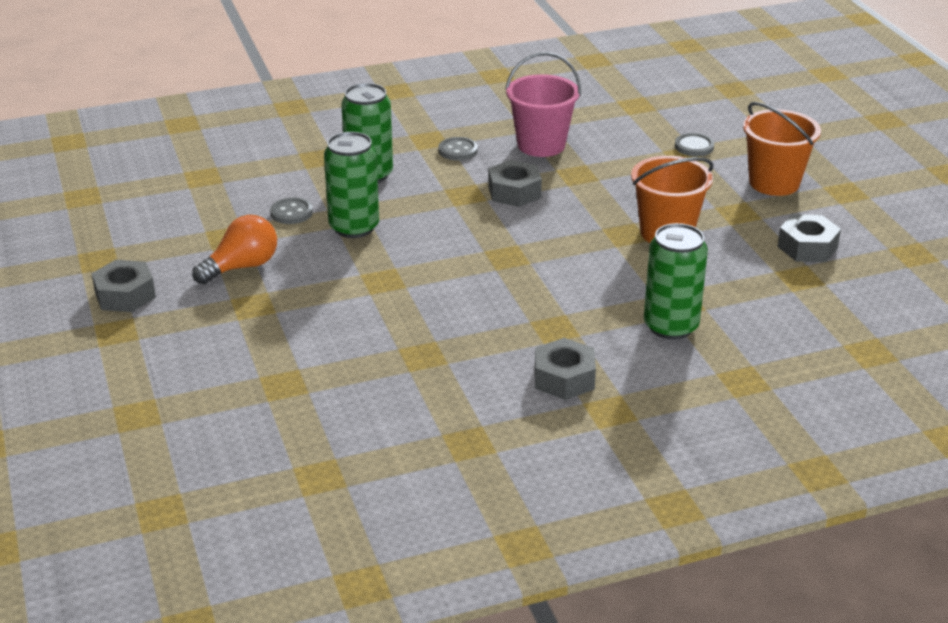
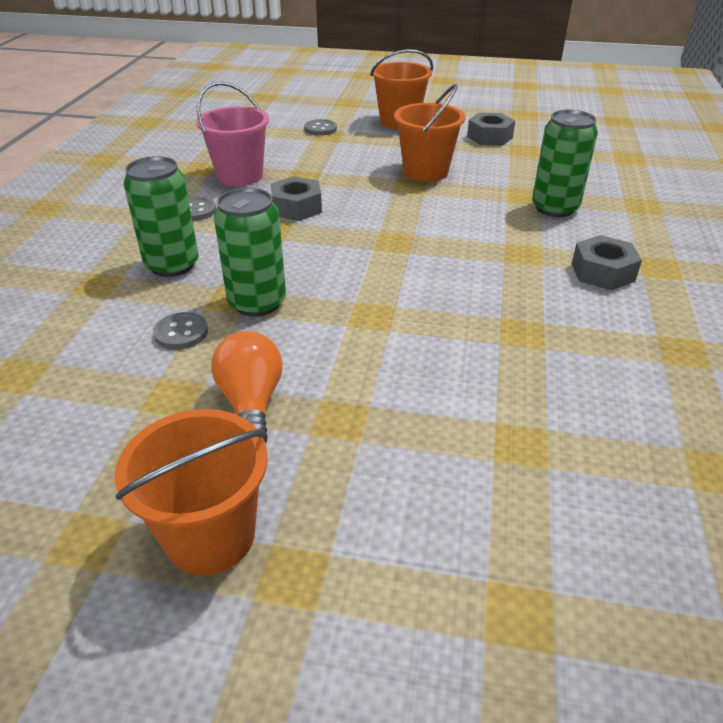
camera: 60 degrees left, 5 degrees up
(125, 295) = (210, 536): grey nut -> orange bucket

